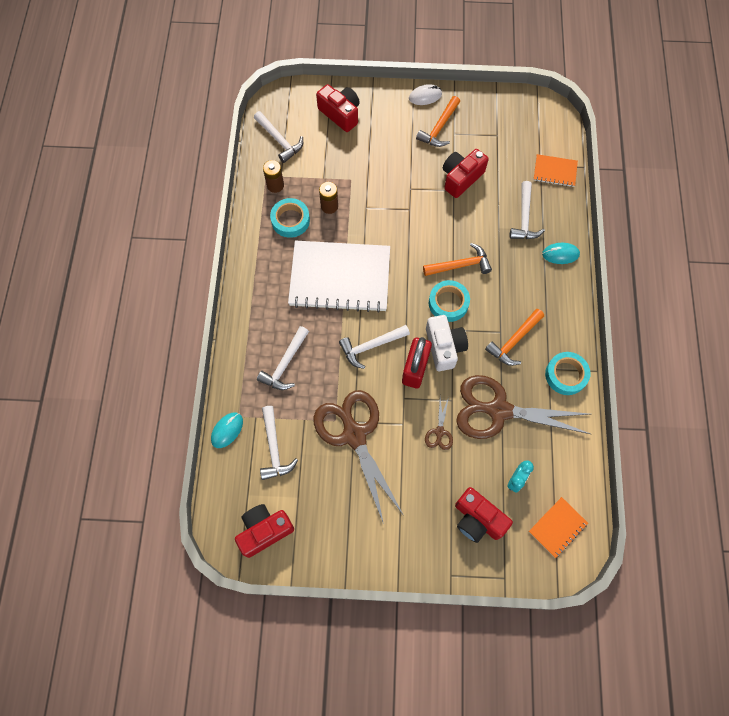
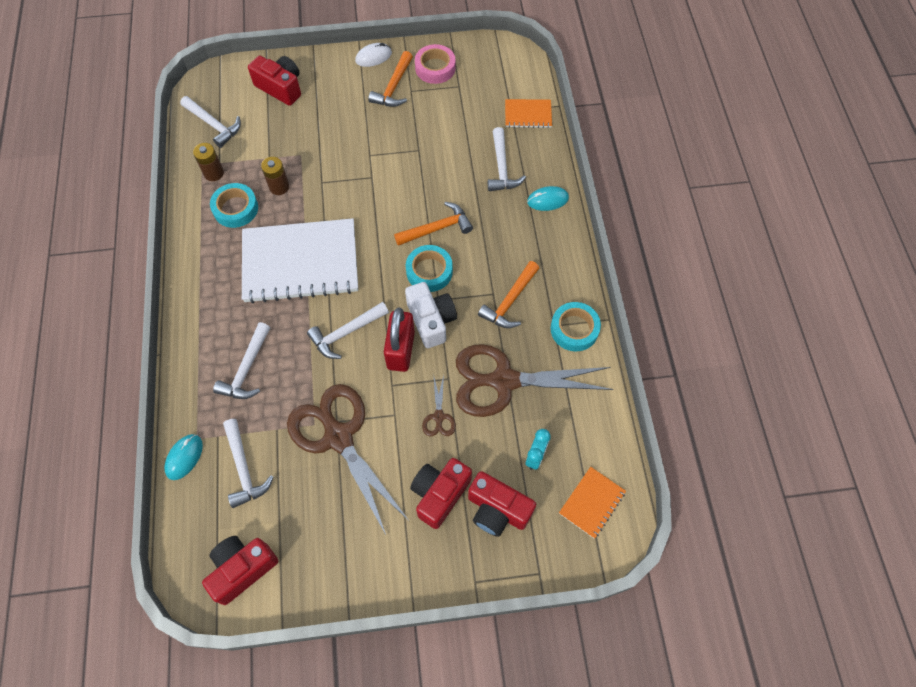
camera: 10 degrees left, 5 degrees down
(461, 178) = (425, 136): red camera -> red camera (439, 494)
(478, 115) = (435, 68): none -> pink tape

